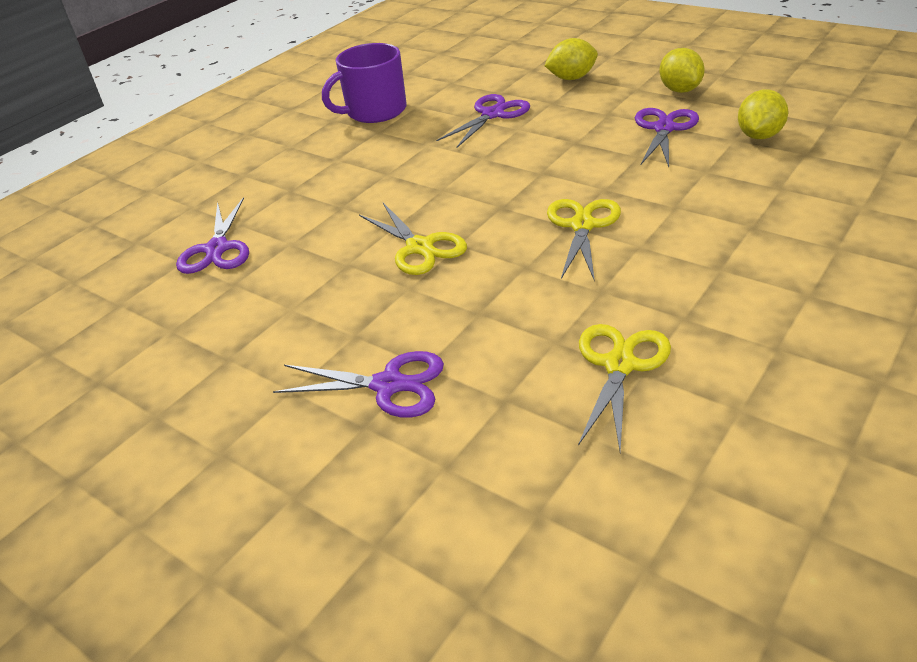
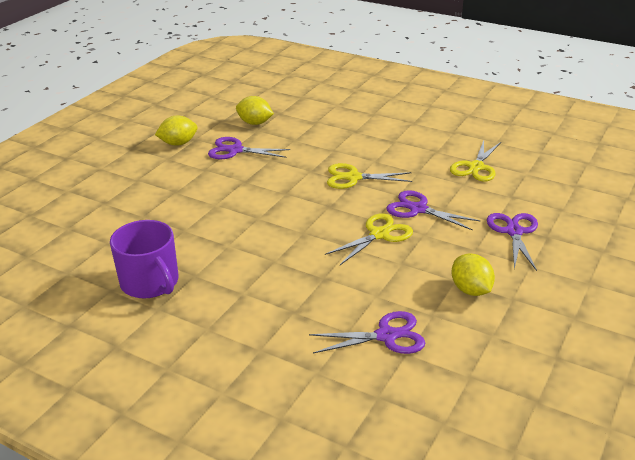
camera: 100 degrees left, 5 degrees down
(493, 114) = (185, 217): purple scissors -> purple scissors (417, 209)
(571, 78) = (133, 184): yellow lemon -> yellow lemon (471, 290)
(619, 364) = (476, 167): yellow scissors -> yellow scissors turned 75 degrees counterclockwise

